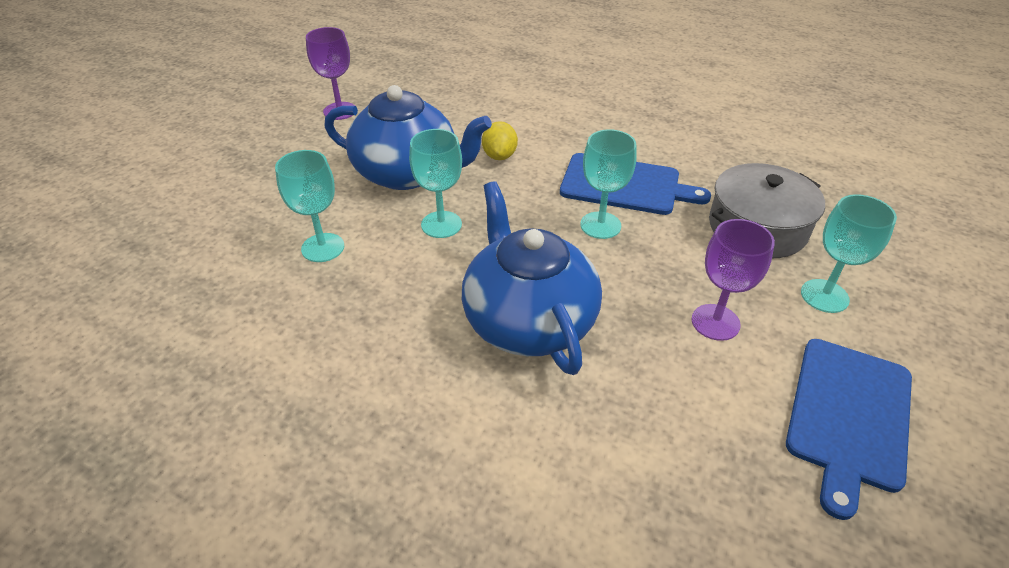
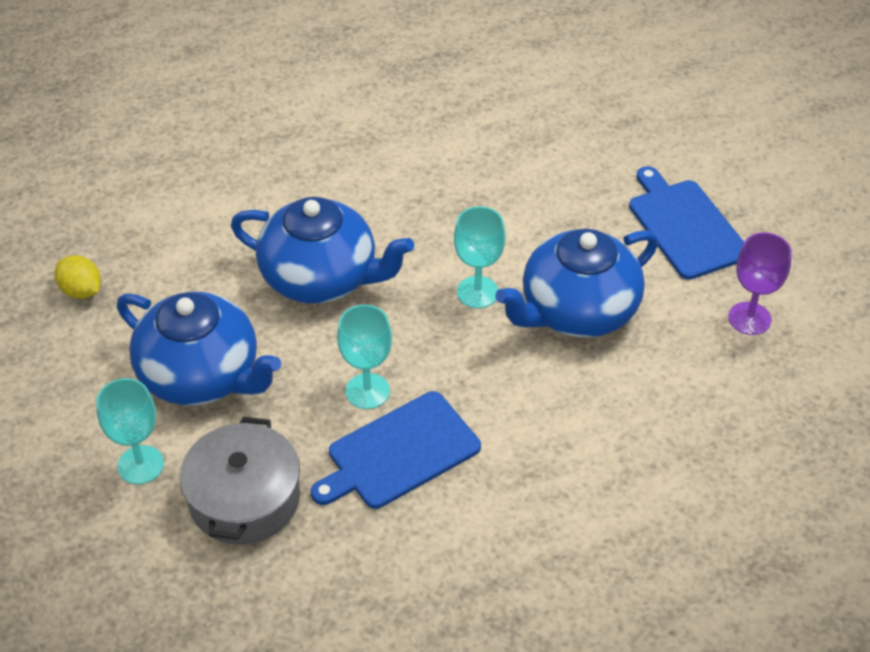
camera: 130 degrees right, 5 degrees up
(323, 247) = (520, 213): turquoise goblet -> none
(499, 156) = (541, 392): yellow lemon -> yellow lemon (81, 291)
(715, 322) = (201, 375): purple goblet -> blue teapot
(848, 416) = (68, 374): blue cutting board -> blue cutting board (685, 226)

